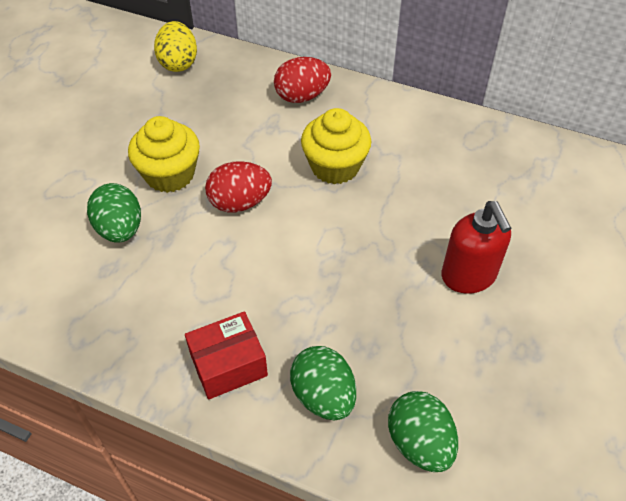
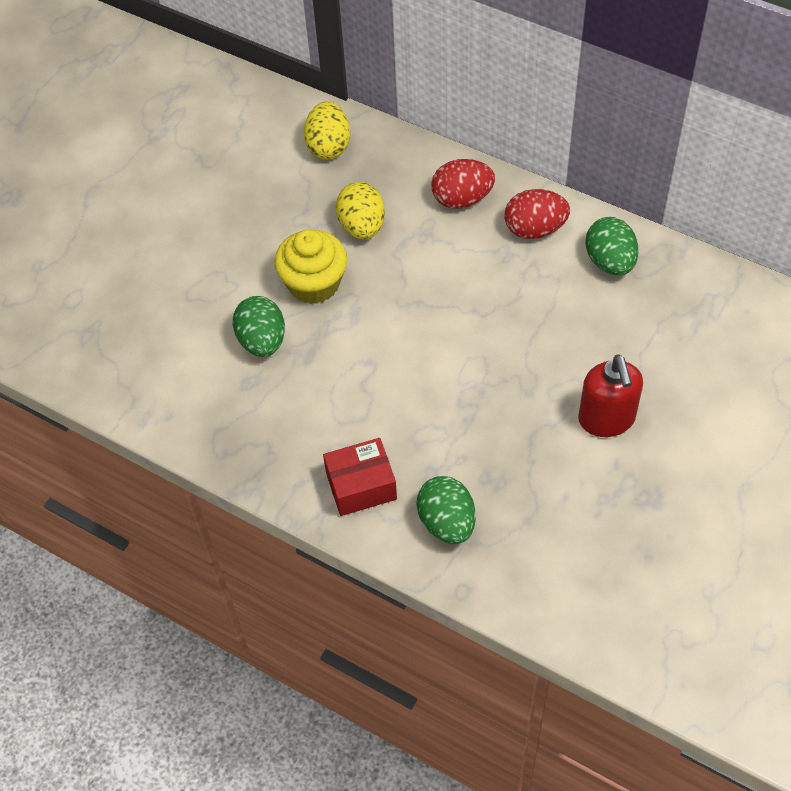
camera: 10 degrees right, 5 degrees up
(213, 124) = (362, 226): none -> yellow egg
(240, 203) = (384, 321): red egg -> red egg (535, 229)
(335, 166) = (487, 287): yellow cupcake -> none
(419, 443) = (529, 572): green egg -> green egg (610, 262)

